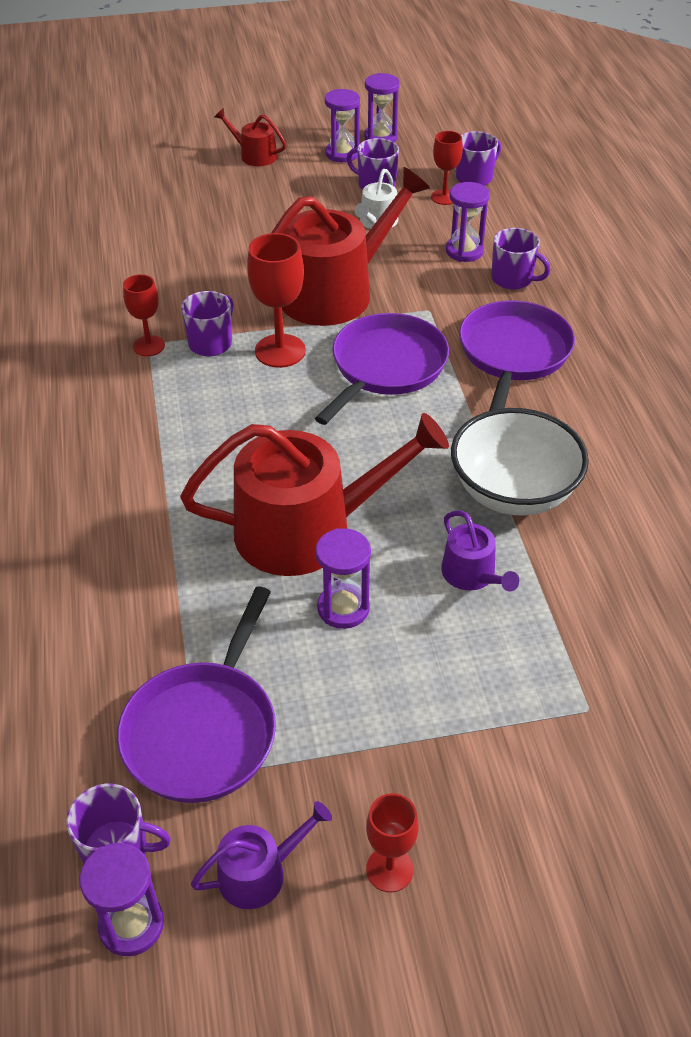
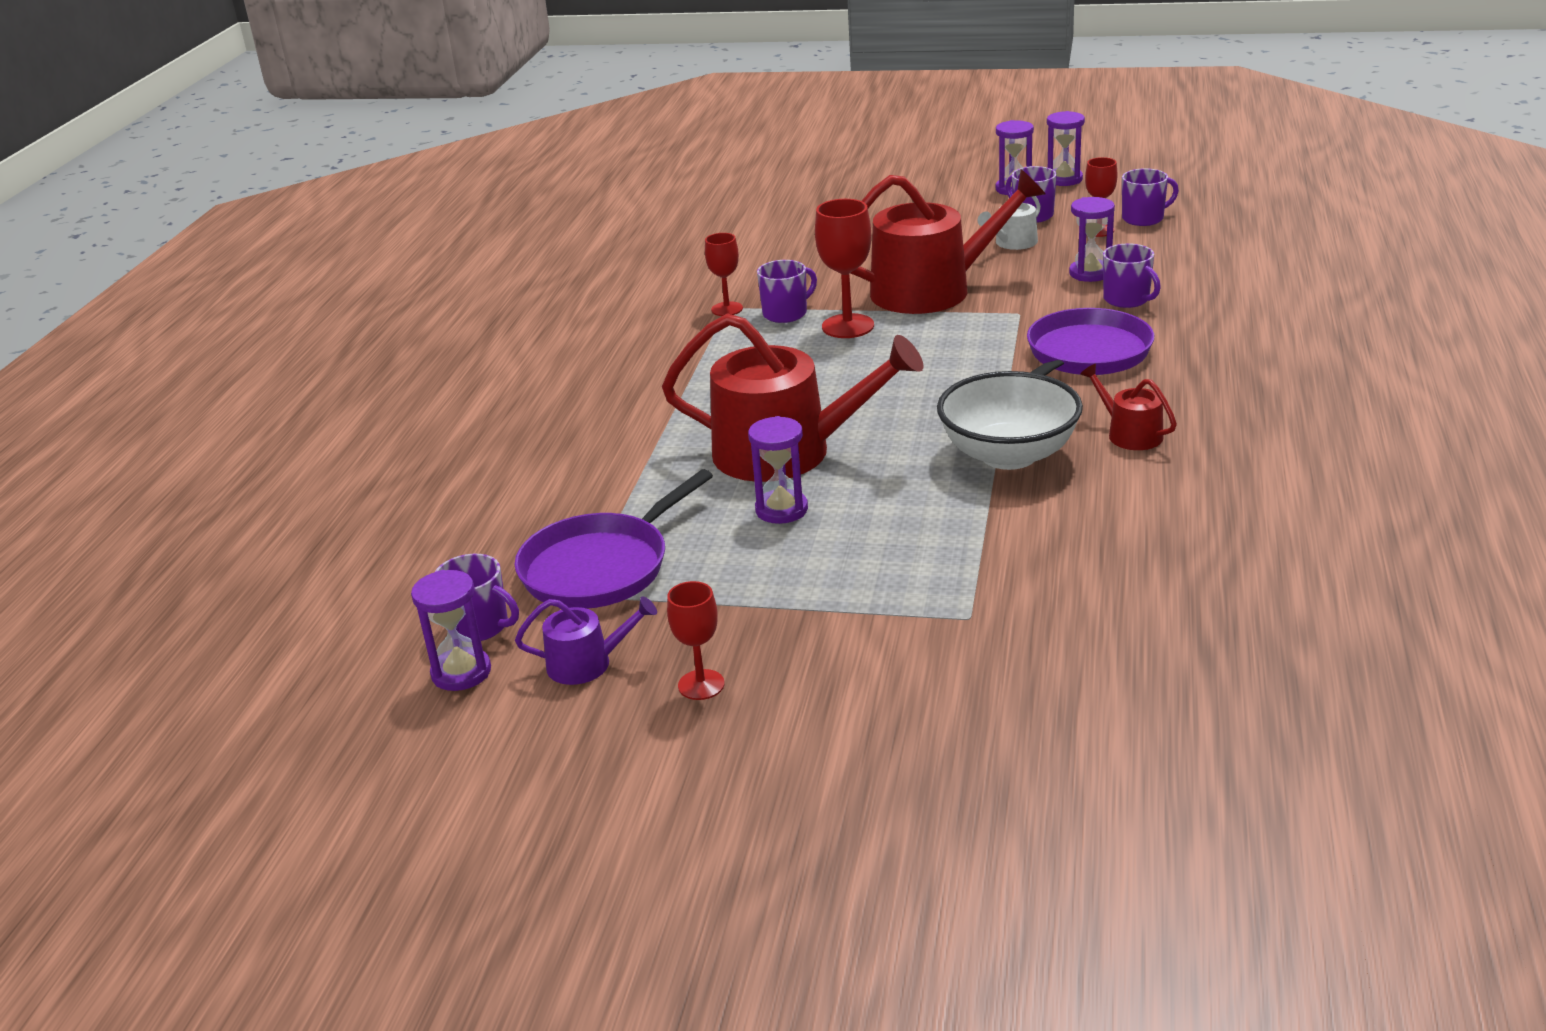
camera: 25 degrees right, 15 degrees down
(254, 155) = (922, 183): red watering can -> red watering can (1129, 434)
(386, 367) = (944, 349): purple pan -> none
(472, 575) = (922, 507): purple watering can -> none

